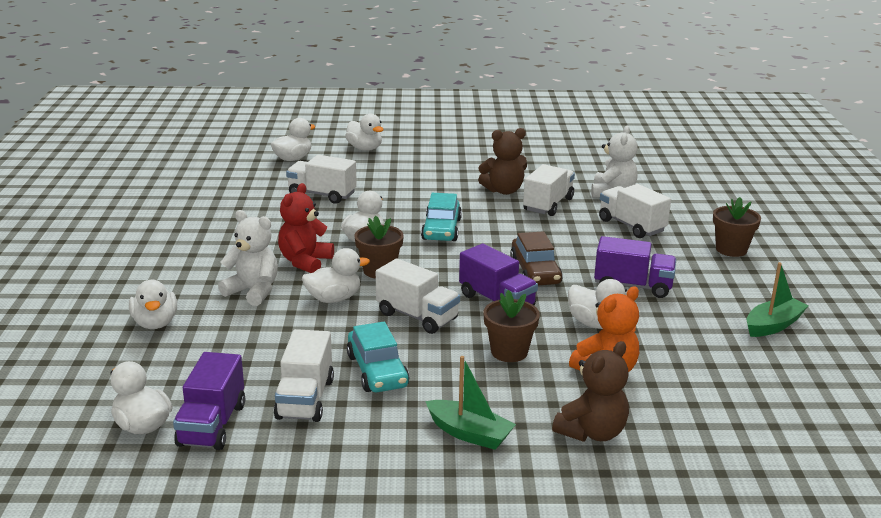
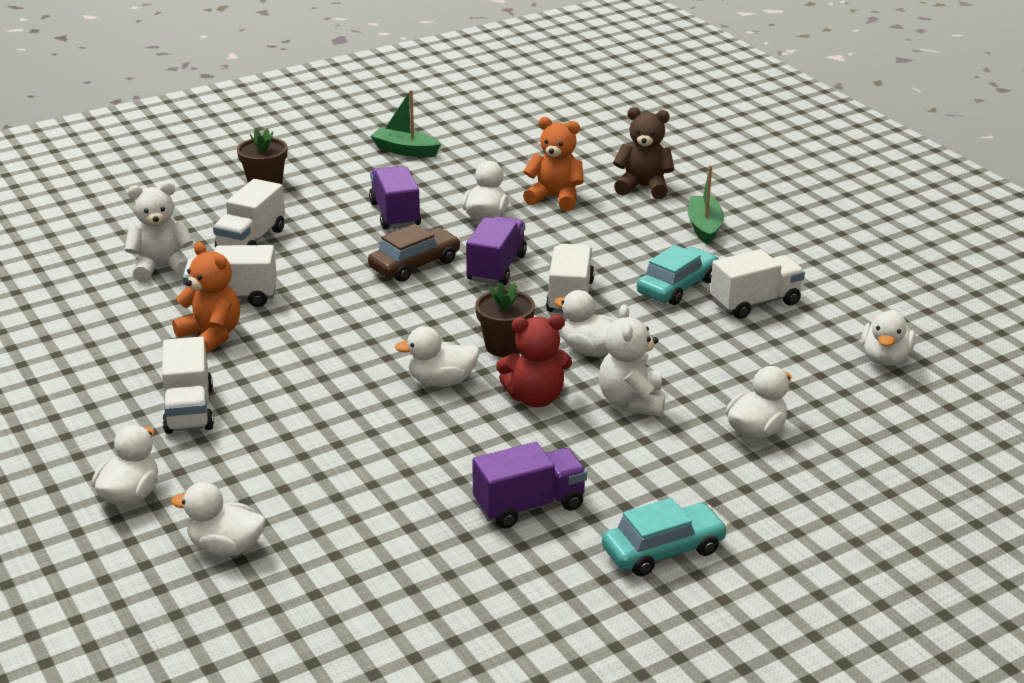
camera: 120 degrees left, 5 degrees up
(212, 425) = (839, 328): purple truck -> purple truck (529, 505)
(322, 195) = (341, 463): white truck -> white truck (189, 410)
(441, 229) = (365, 342): turquoise car -> turquoise car (663, 550)
(503, 190) = (211, 336): brown teddy bear -> orange teddy bear
(509, 352) = (576, 240): brown flower pot -> none

